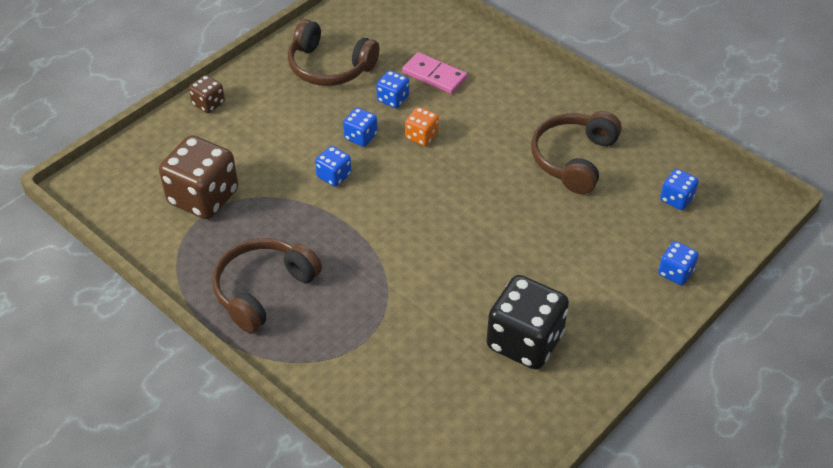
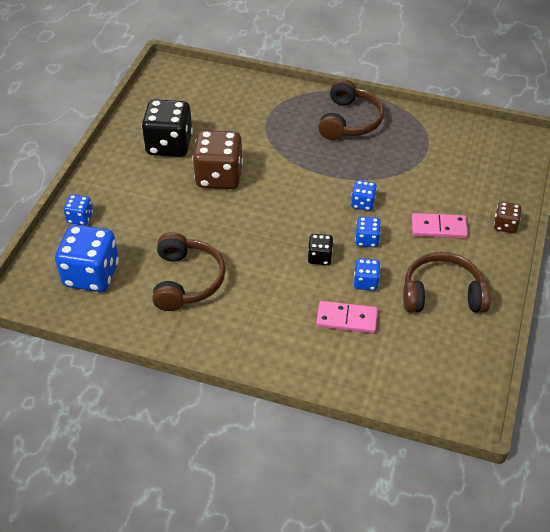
camera: 155 degrees right, 0 degrees up
(203, 197) = (438, 159): brown dice -> brown dice (219, 176)
(277, 124) = (438, 228): none -> pink domino
(421, 136) = (320, 257): orange dice -> black dice
(676, 199) = (91, 274): blue dice -> blue dice, size x2.04

